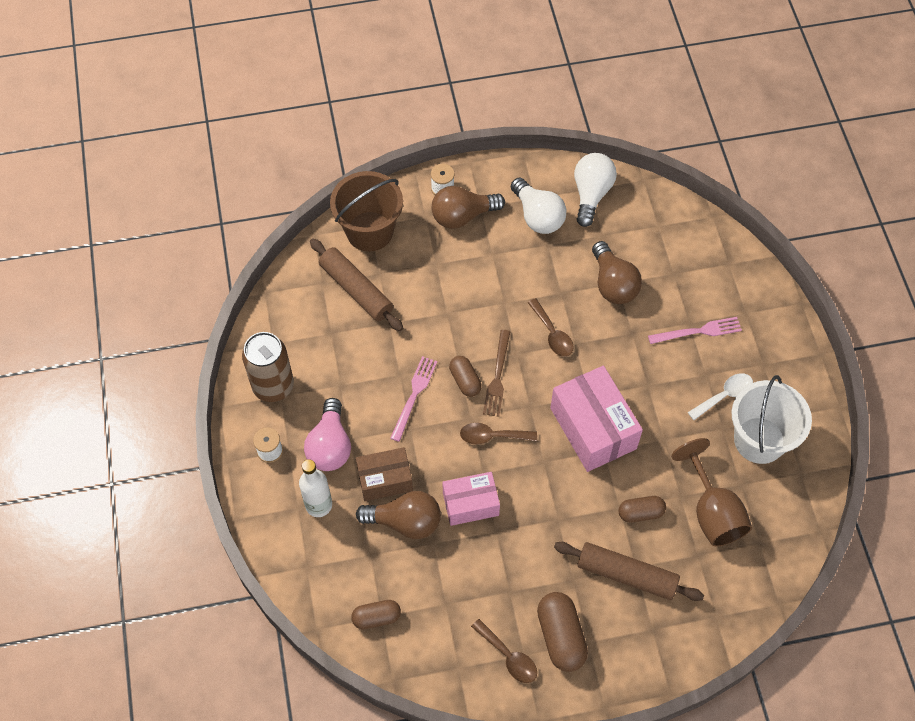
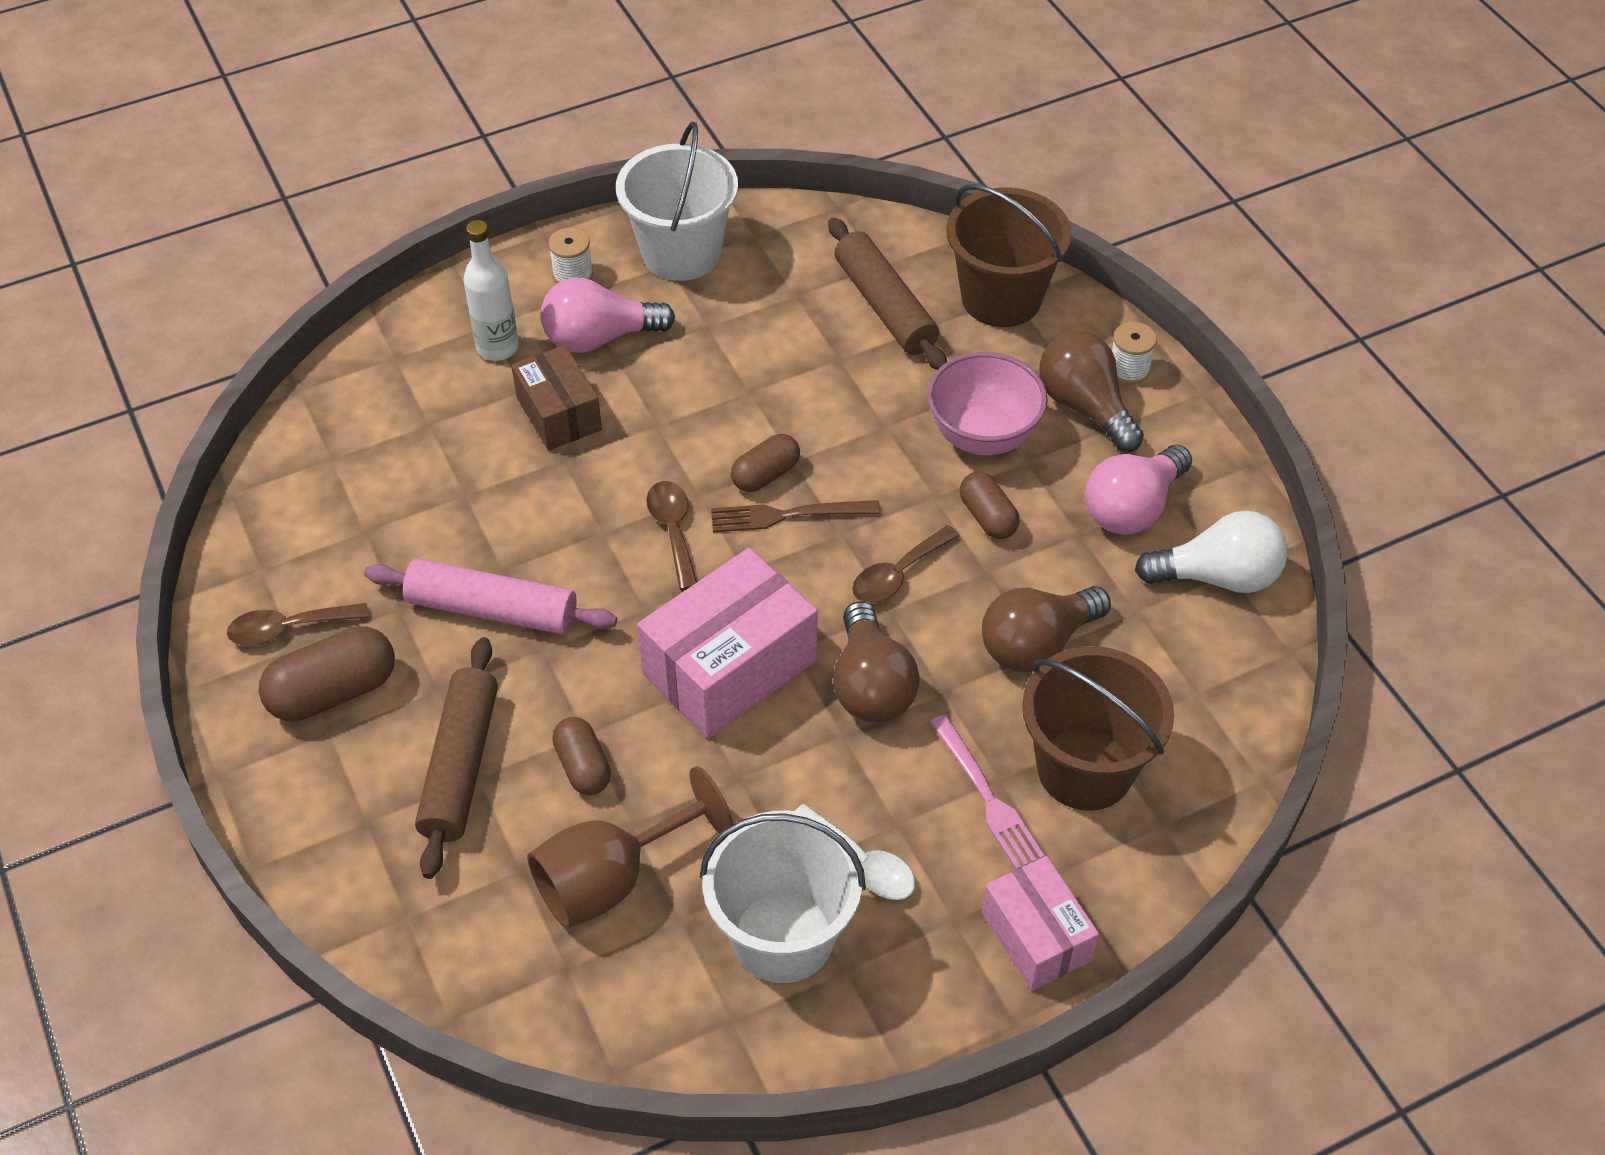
camera: 75 degrees right, 10 degrees down
(273, 386) = (681, 253): brown can -> white bucket
(356, 290) = (884, 306): brown rolling pin -> brown rolling pin turned 60 degrees counterclockwise
(376, 617) = (328, 453): brown capsule -> brown capsule (987, 517)
(405, 522) = (493, 453): brown light bulb -> brown light bulb (871, 685)
(414, 395) = (718, 417): pink fork -> none
(469, 269) = (983, 436): none -> pink bowl
(470, 504) = (543, 527): pink box -> pink box (1036, 936)
(508, 657) = (288, 628): brown spoon -> brown spoon turned 45 degrees clockwise
(524, 541) = (492, 610): none -> pink rolling pin
(538, 216) = (1132, 508): white light bulb -> pink light bulb
(691, 285) = (1085, 769): none -> brown bucket

